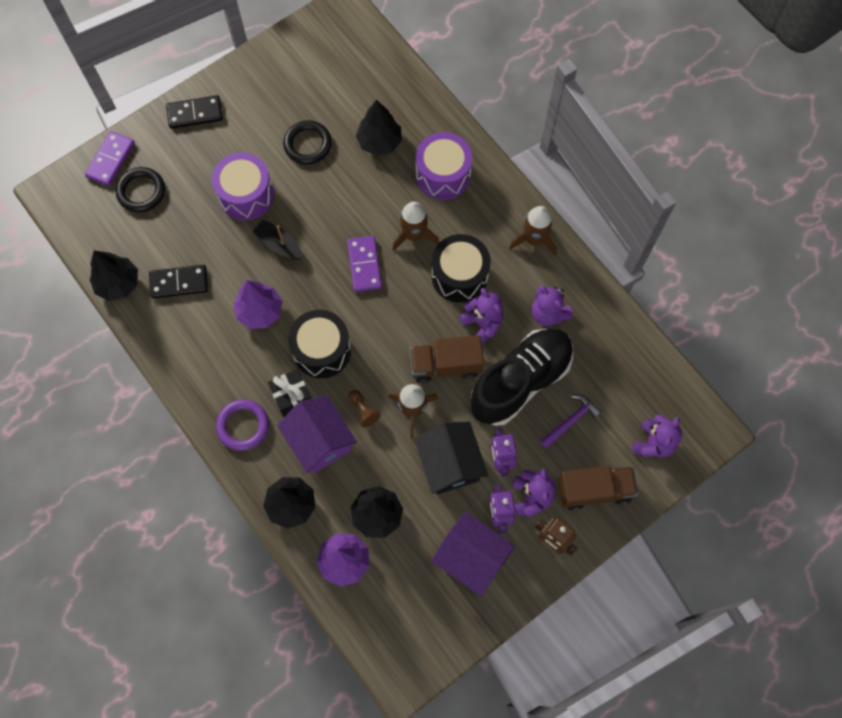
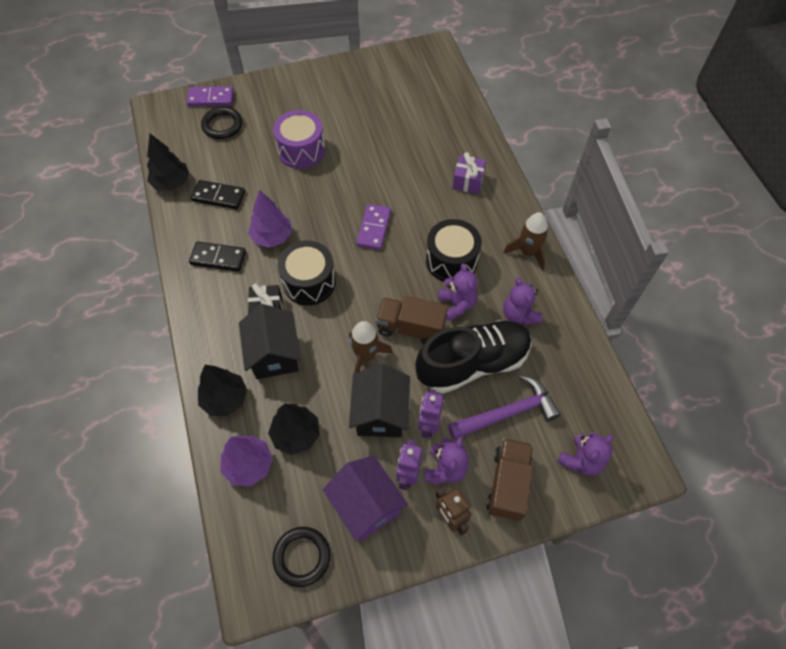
camera: 20 degrees right, 10 degrees down
(110, 160) = (211, 98): purple domino -> purple domino turned 45 degrees clockwise
(195, 114) = (289, 85): black domino -> black domino (218, 258)
(243, 426) = (216, 320): purple ring -> none
(279, 244) = (311, 193): black boat -> none
(307, 144) = (366, 129): black ring -> black ring (302, 557)
(320, 441) = (274, 354): purple house -> black house
(363, 410) = (323, 341): brown pawn -> none
(379, 142) = (425, 143): black tree -> none
(414, 235) = (425, 218): brown rocket -> none
(443, 175) = (468, 181): purple drum -> purple gift
(570, 421) = (507, 413): purple hammer -> purple hammer, size x1.62
(594, 490) = (508, 484): brown truck -> brown truck turned 90 degrees counterclockwise

